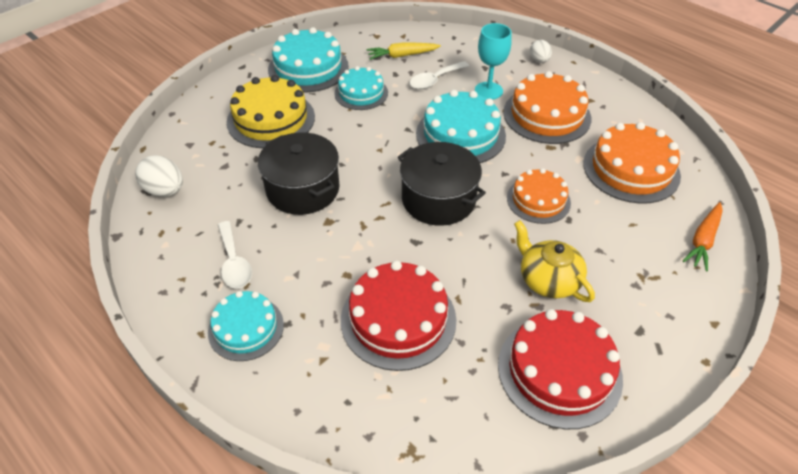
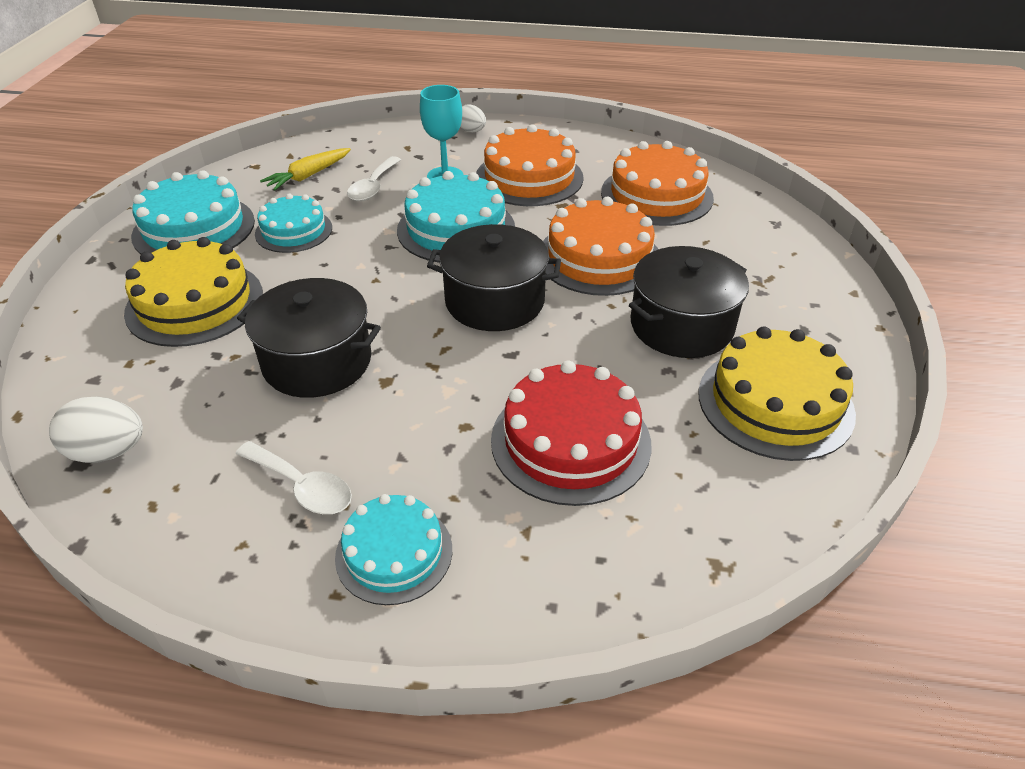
camera: 35 degrees left, 5 degrees down
(538, 200) = (599, 257): orange cake -> orange cake, size x1.56
(548, 279) = (681, 325): yellow teapot -> black pot
(559, 371) = (775, 402): red cake -> yellow cake
(703, 240) = (776, 229): orange carrot -> none

